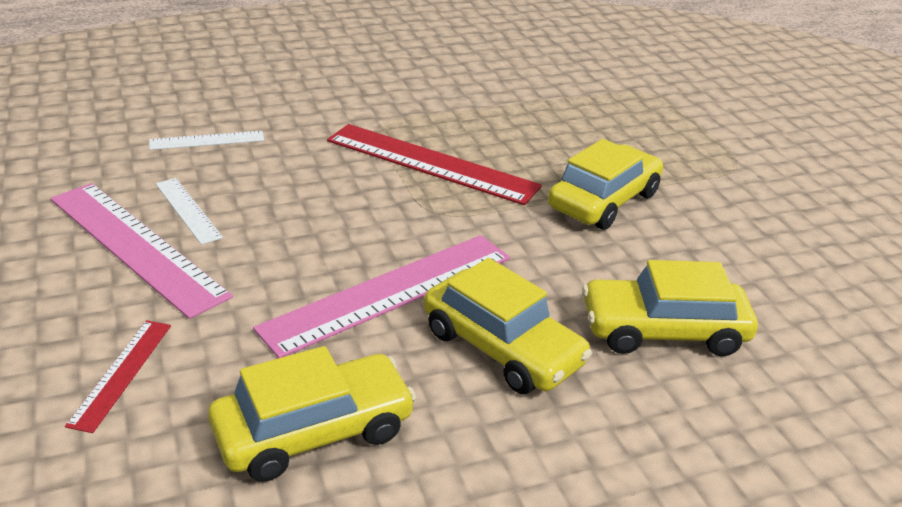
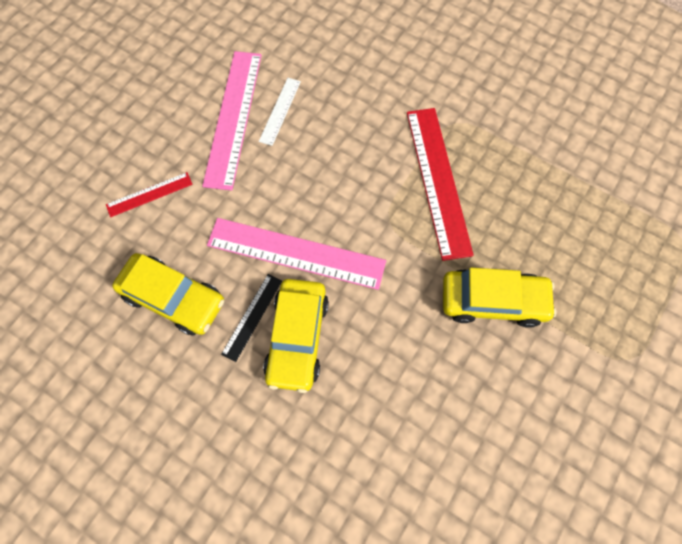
camera: 55 degrees right, 35 degrees up
(207, 140) = (348, 61): white ruler -> none
(430, 371) = (252, 317): none -> black ruler
(663, 331) = (383, 411): yellow car -> none

